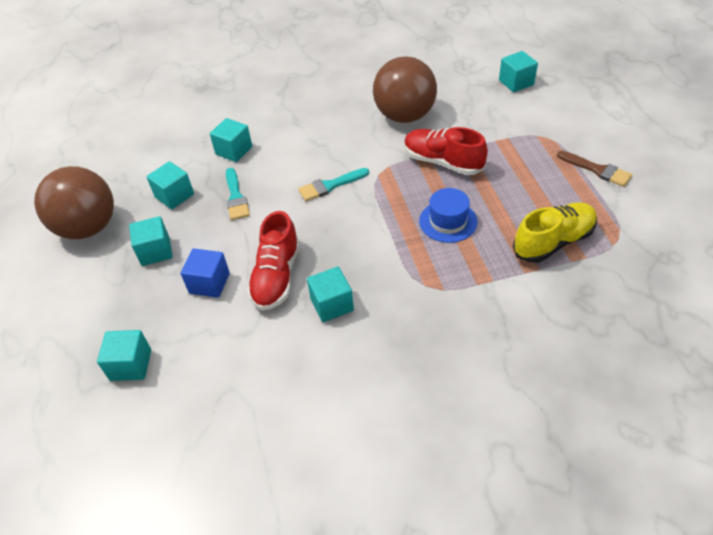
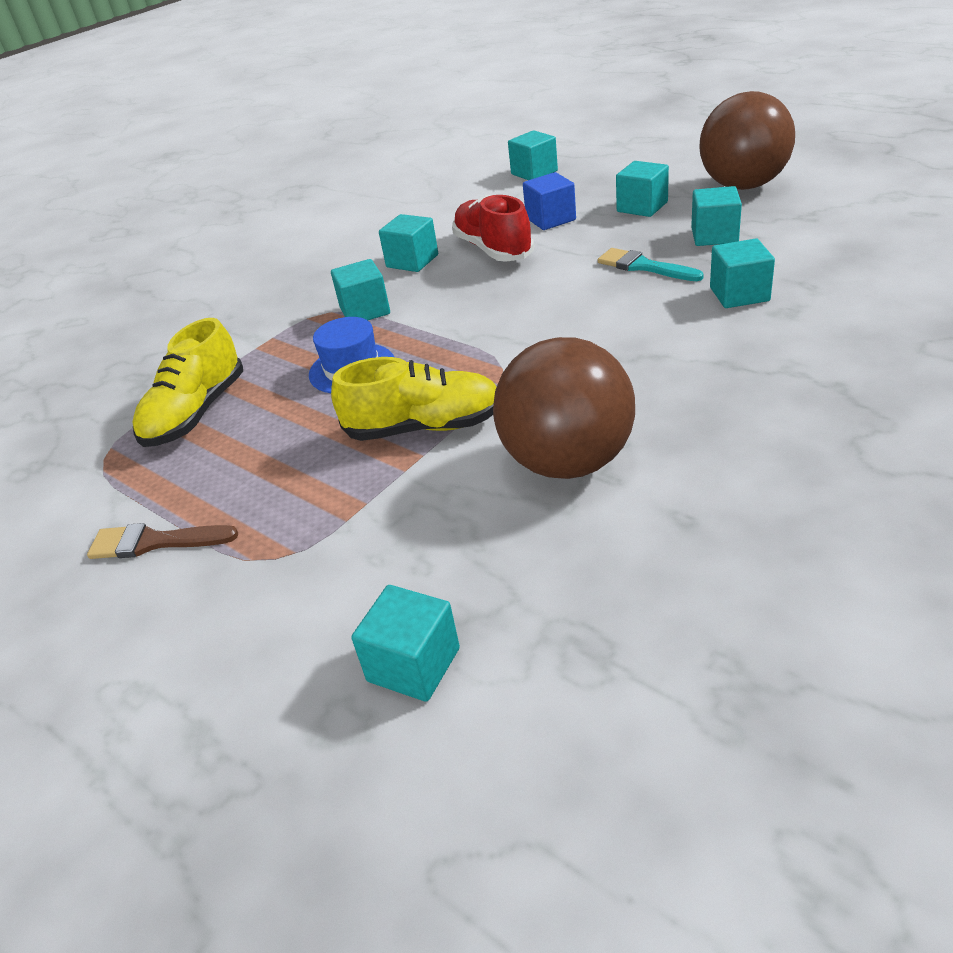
camera: 145 degrees right, 10 degrees down
(330, 186) = (549, 327): turquoise brush -> none
(404, 269) = (365, 311): none -> turquoise cube
(443, 162) = (424, 427): red shoe -> yellow shoe

